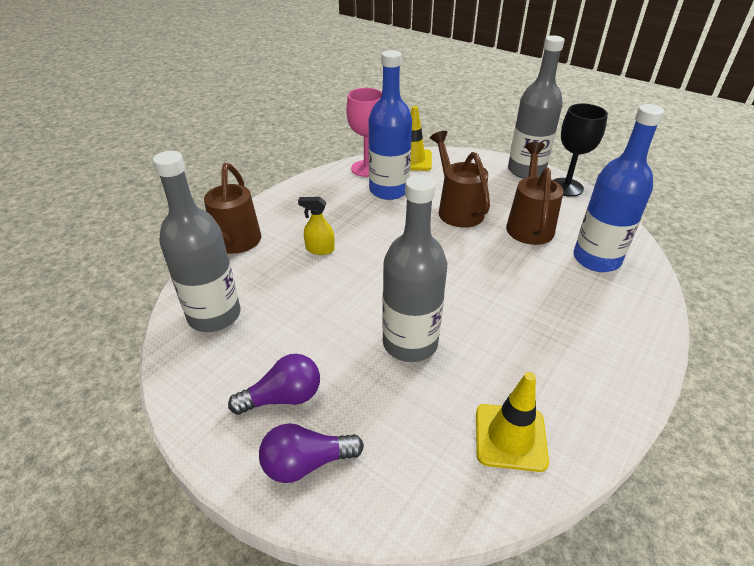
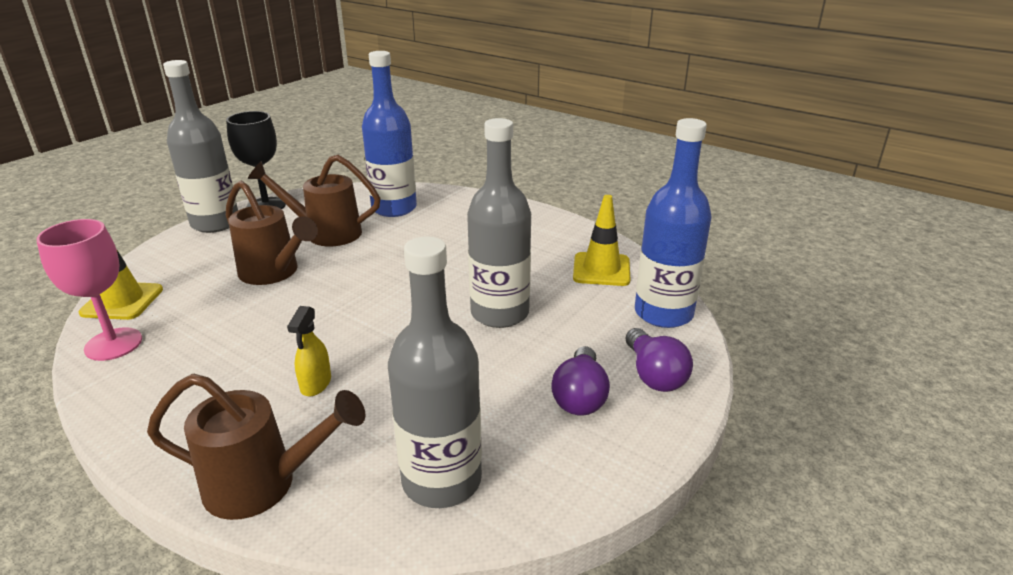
camera: 90 degrees left, 10 degrees down
(283, 397) = (580, 397): purple light bulb -> purple light bulb turned 150 degrees counterclockwise
(389, 190) = (195, 323): blue bottle -> blue bottle (663, 313)
(457, 209) = (273, 273): brown watering can -> brown watering can turned 120 degrees counterclockwise

